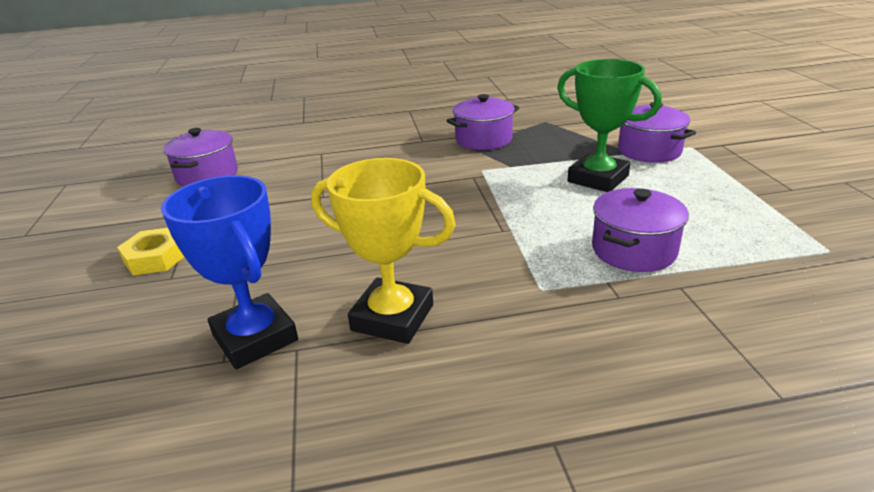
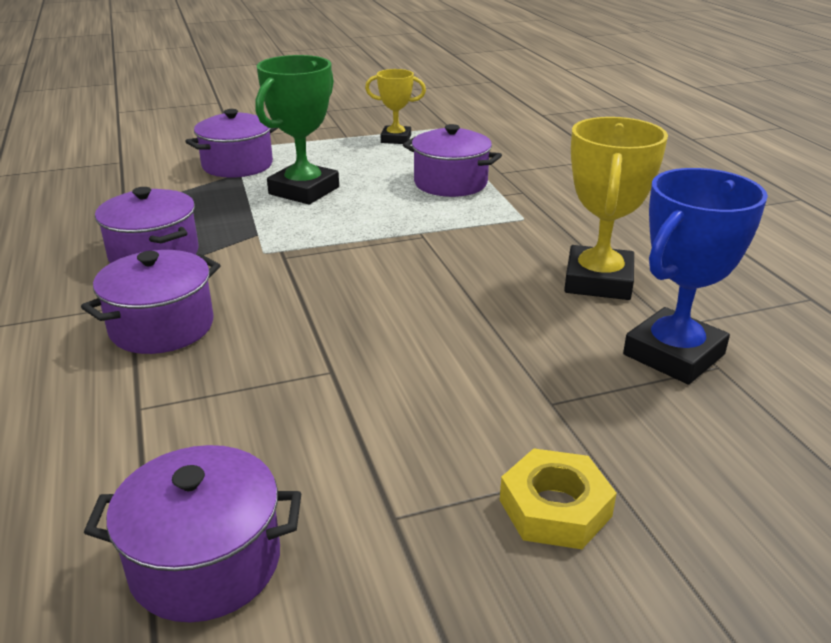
camera: 100 degrees left, 0 degrees up
(393, 150) = (162, 327): none -> purple pot
(766, 221) = (396, 139): none -> yellow trophy

